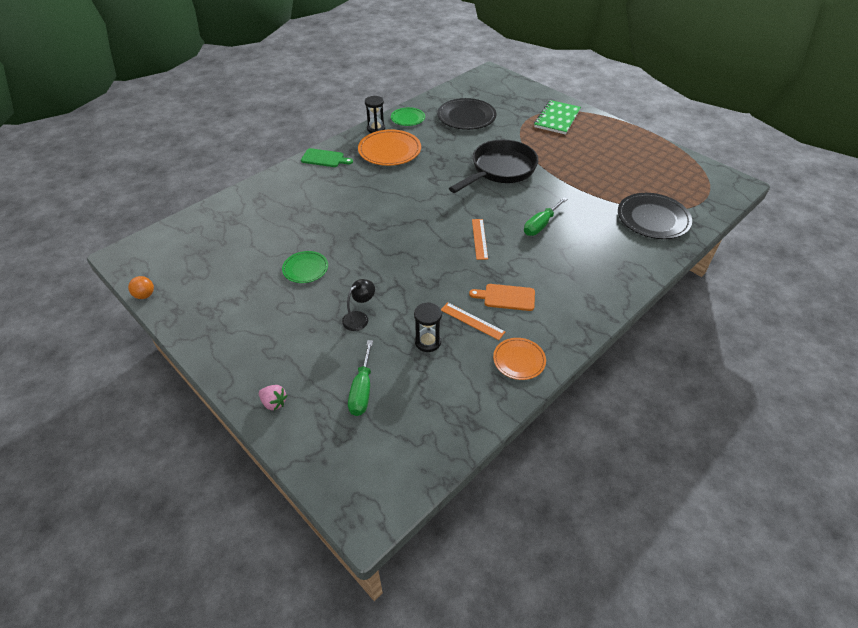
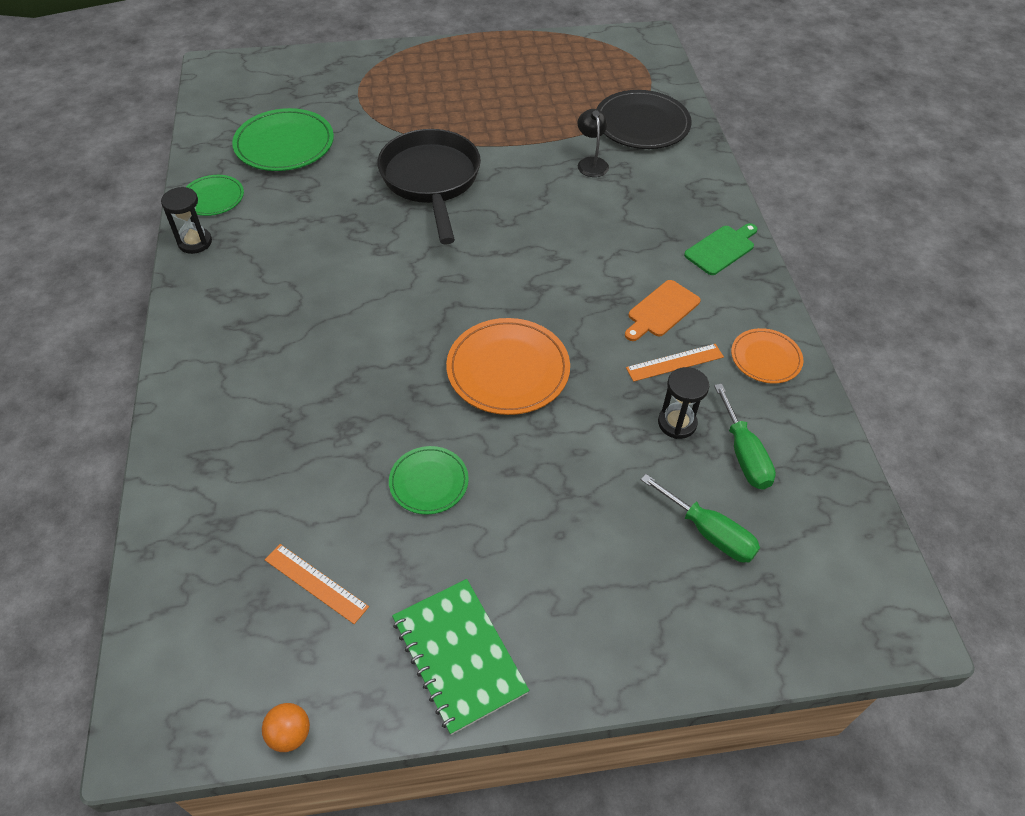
camera: 55 degrees left, 5 degrees up
(274, 403) = (664, 645): pink strawberry -> none
(324, 158) = (196, 335): green cutting board -> green cutting board (721, 249)
(359, 318) = (580, 469): black lamp -> black lamp (591, 163)
(389, 150) = (265, 256): orange plate -> orange plate (508, 369)
(466, 117) = (284, 144): black plate -> green plate
(479, 239) = (540, 274): orange ruler -> orange ruler (316, 583)
(540, 225) = (568, 210): green screwdriver -> green screwdriver (744, 454)
(557, 119) = (389, 77): green notebook -> green notebook (459, 656)

